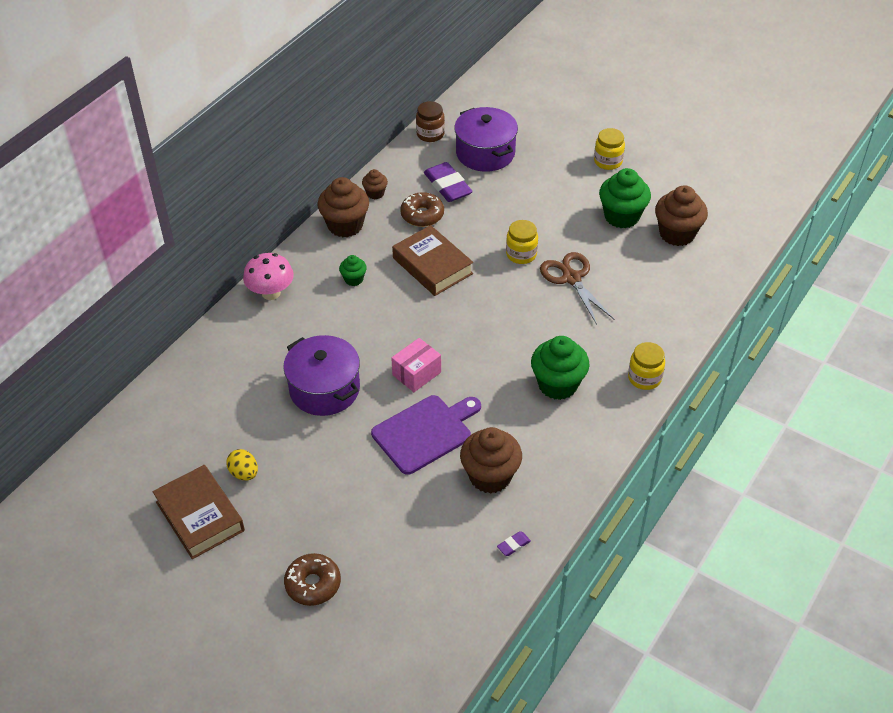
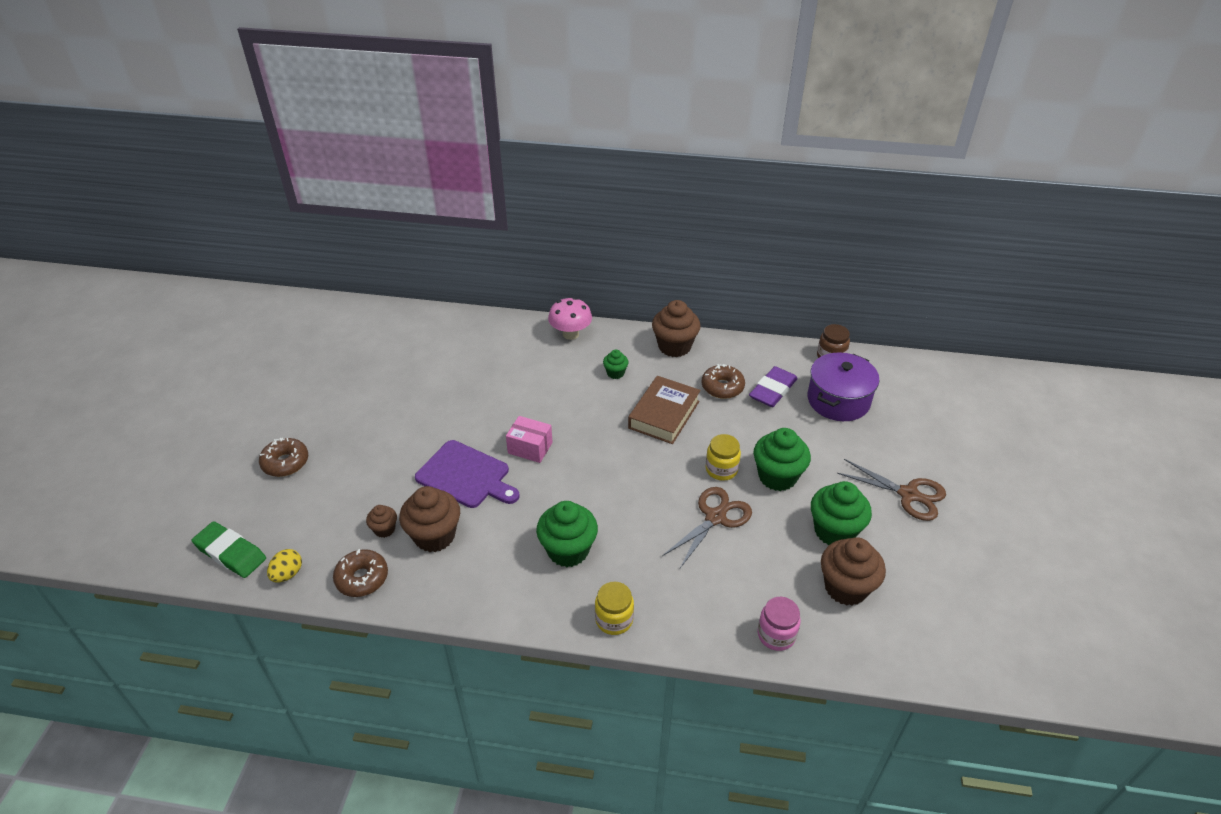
camera: 65 degrees right, 5 degrees down
(200, 516) = (331, 380): brown book -> none
(244, 473) = (380, 387): yellow egg -> yellow egg (288, 574)
(324, 389) = (484, 399): purple pot -> none
(375, 193) = (726, 350): brown cupcake -> brown cupcake (384, 529)
(422, 655) = (230, 553): none -> green eraser
(513, 545) = (362, 578): purple eraser -> brown donut
(548, 224) = (777, 476): none -> green cupcake
(608, 161) = (908, 494): yellow jar -> brown scissors
(701, 289) = (776, 635): none -> pink jar

